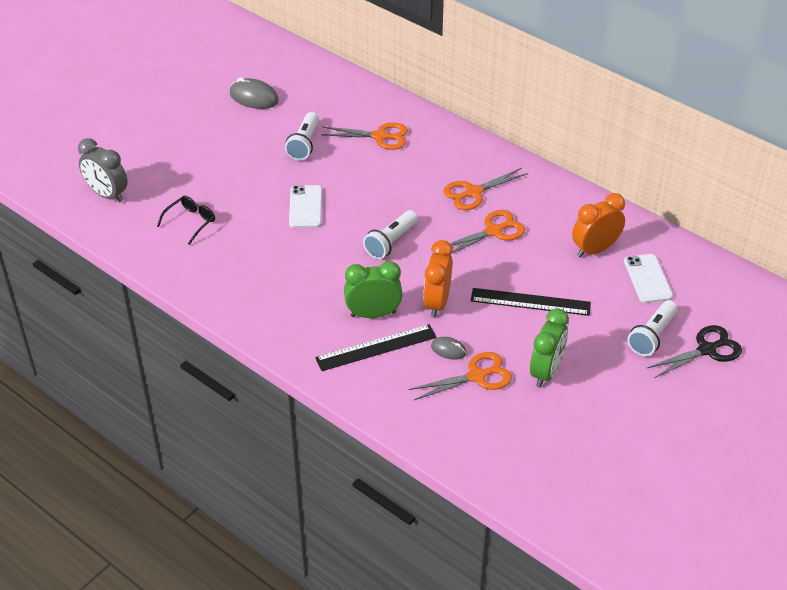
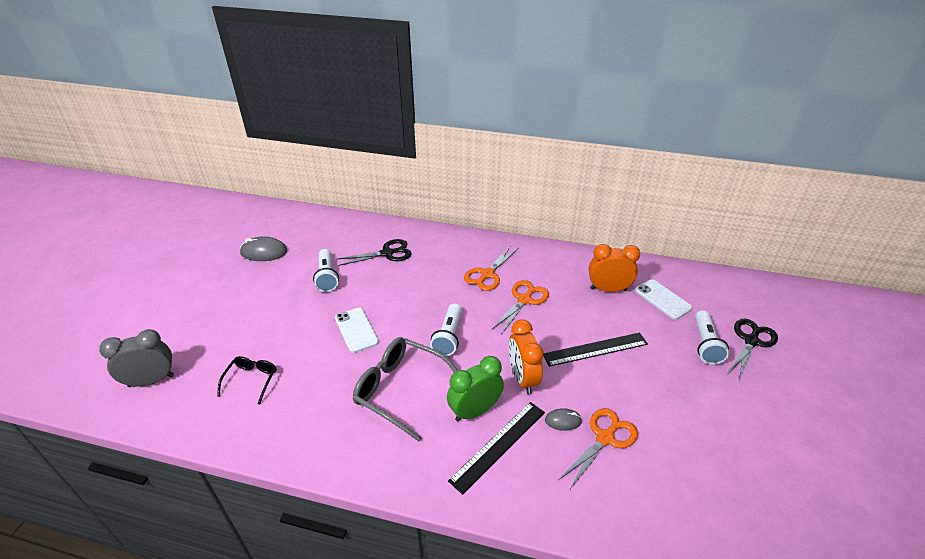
camera: 25 degrees left, 5 degrees down
(107, 194) = (151, 381): grey clock -> grey clock turned 150 degrees clockwise
(317, 274) = (400, 389): none -> grey glasses
(380, 136) = (387, 253): orange scissors -> black scissors
(546, 372) = (656, 409): green clock -> none
(595, 249) = (608, 289): orange clock -> orange clock turned 60 degrees clockwise

